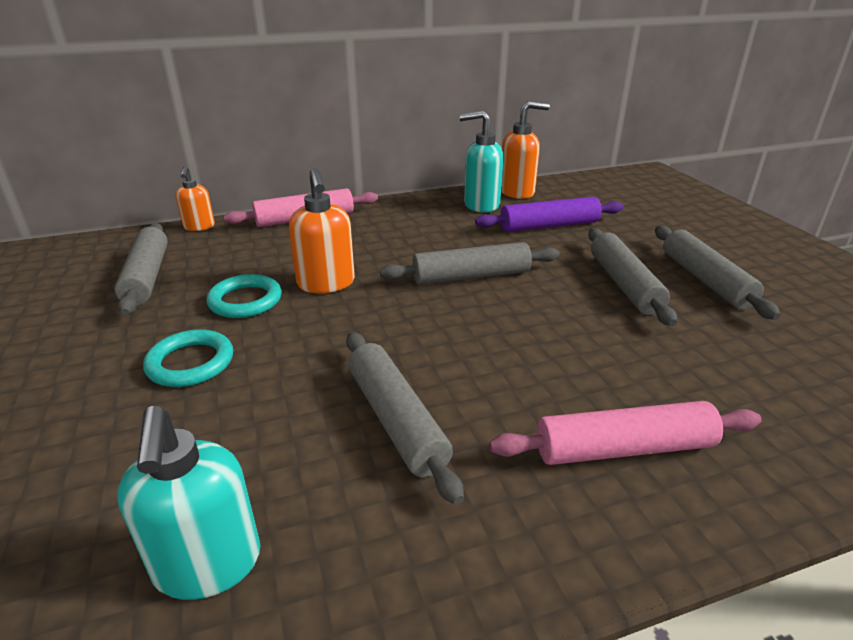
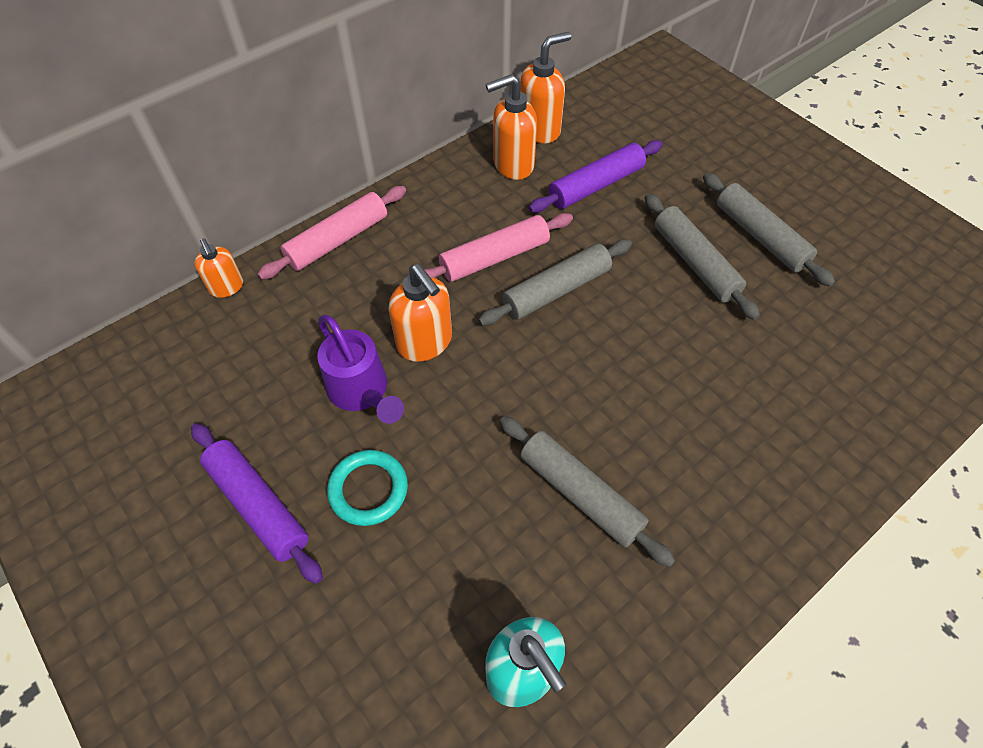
camera: 20 degrees left, 25 degrees up
(88, 349) = (258, 505): none -> purple rolling pin
(147, 277) = (233, 387): grey rolling pin -> none
(245, 301) = (362, 391): turquoise ring -> purple watering can
(481, 205) = (512, 165): turquoise soap dispenser -> orange soap dispenser
(623, 448) = (755, 465): pink rolling pin -> pink rolling pin (494, 258)

